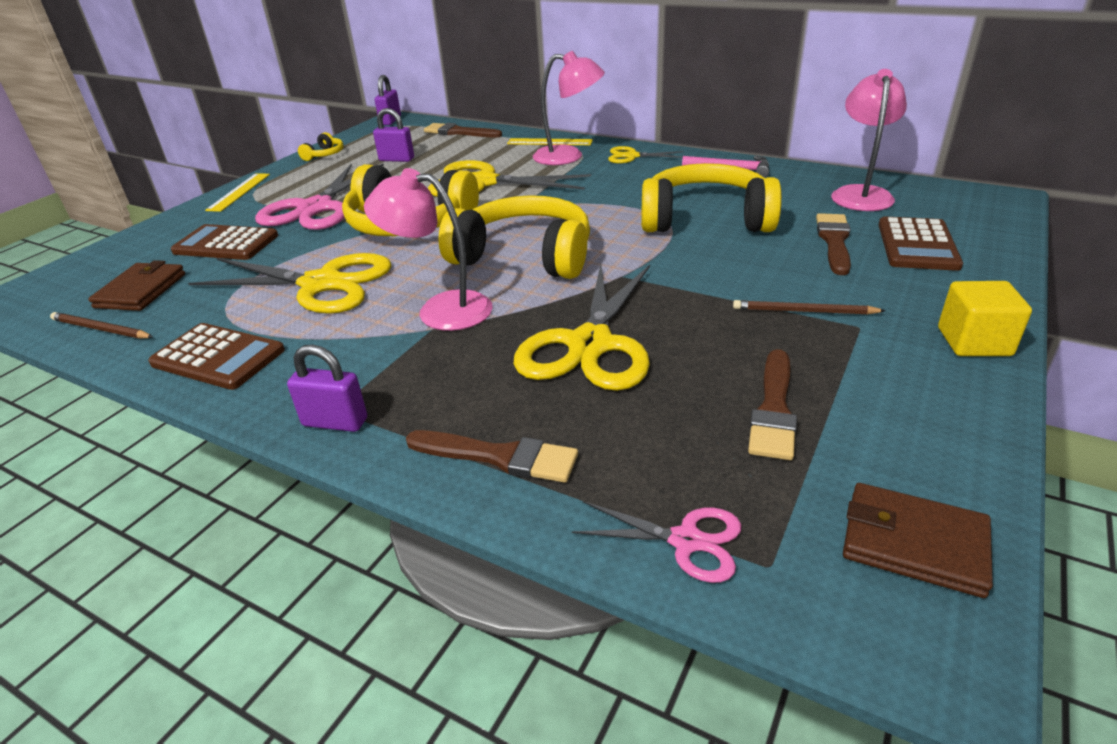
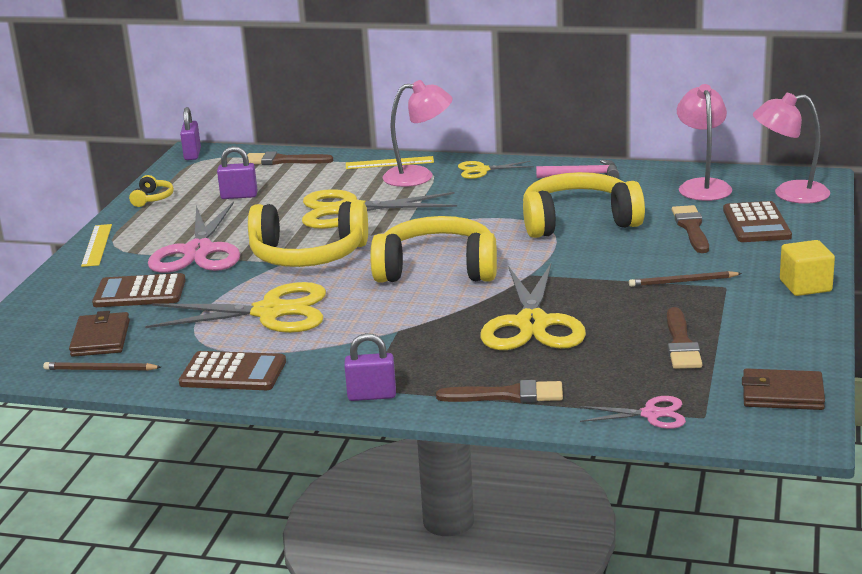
camera: 15 degrees left, 10 degrees down
(440, 309) = (394, 317): pink lamp -> pink lamp (789, 194)

